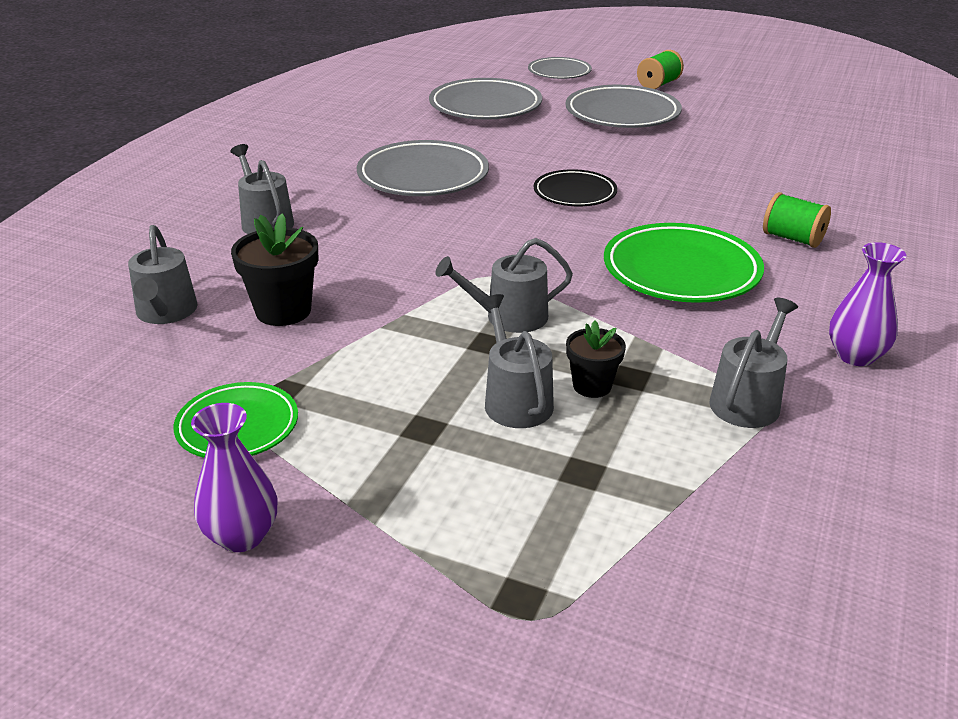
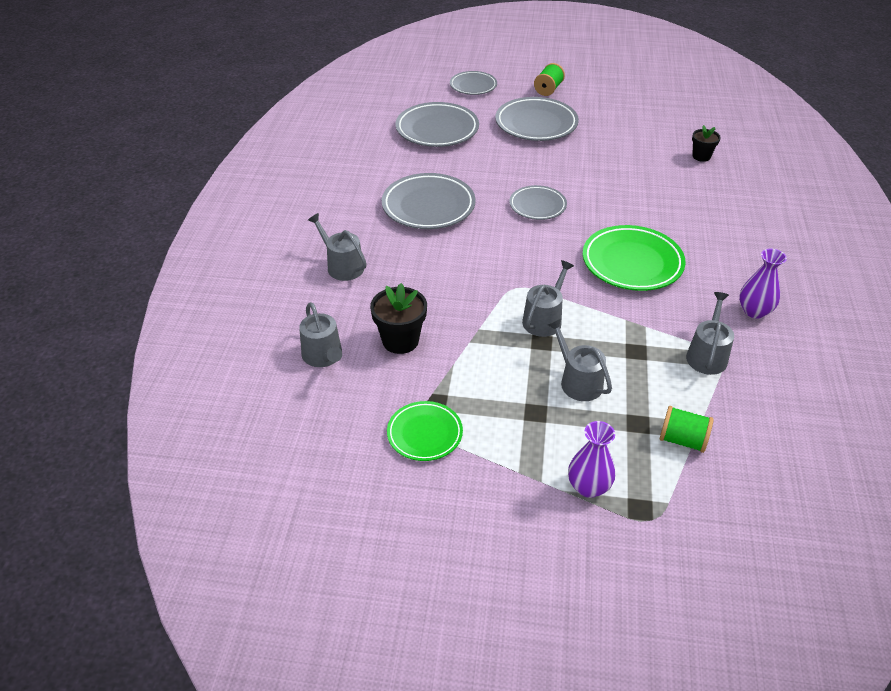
camera: 15 degrees left, 10 degrees up
(242, 536) = (472, 506): purple vase -> purple vase (588, 487)
(508, 317) = (544, 319): grey watering can -> grey watering can turned 150 degrees clockwise
(574, 193) = (537, 206): black plate -> grey plate
(592, 386) = (617, 362): black flower pot -> black flower pot (701, 156)
(792, 238) = (688, 223): green spool -> green spool (682, 440)

